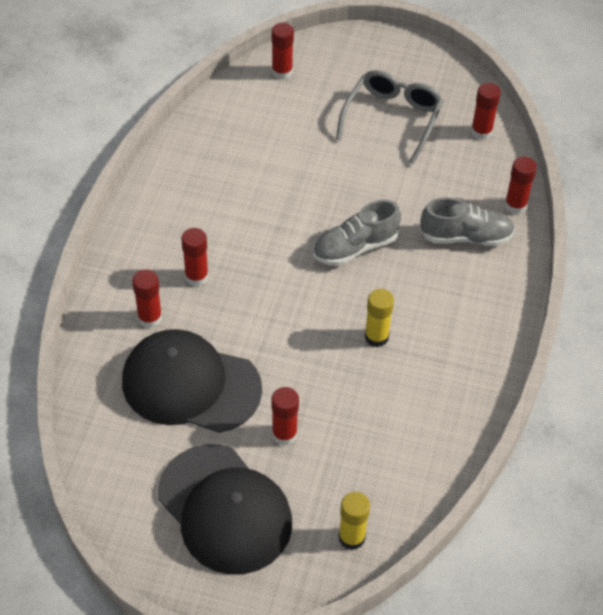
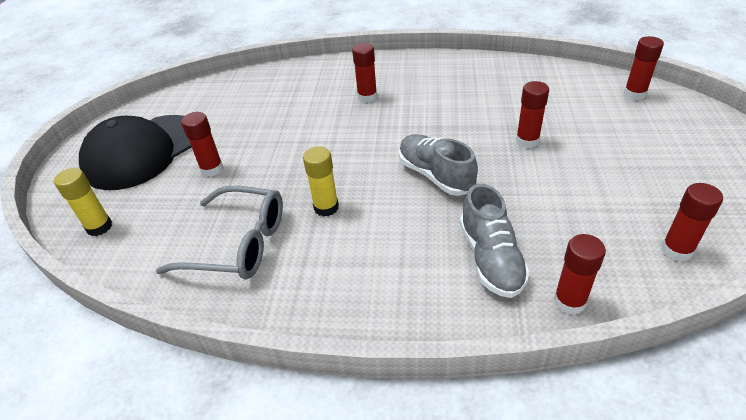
camera: 85 degrees right, 10 degrees down
(150, 318) = (320, 85): red glue stick -> red glue stick (527, 141)
(190, 385) = (260, 114): black cap -> none
(392, 119) = (633, 172): grey glasses -> grey glasses (238, 244)

